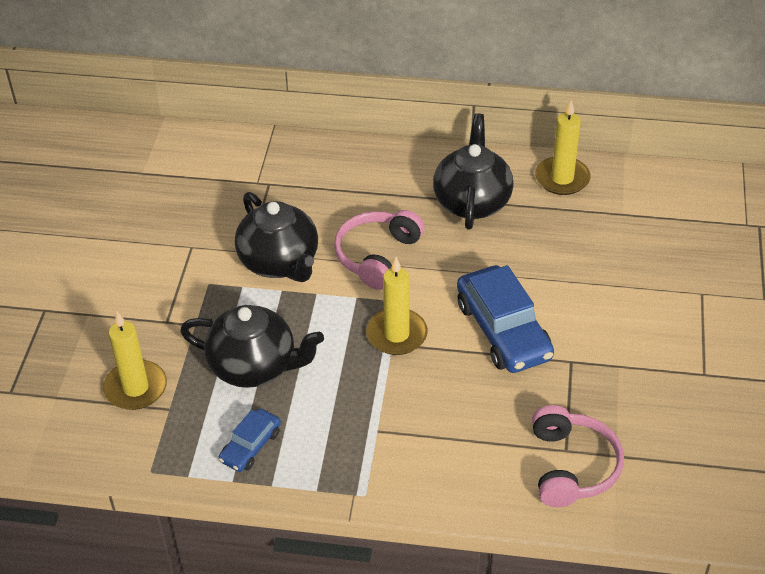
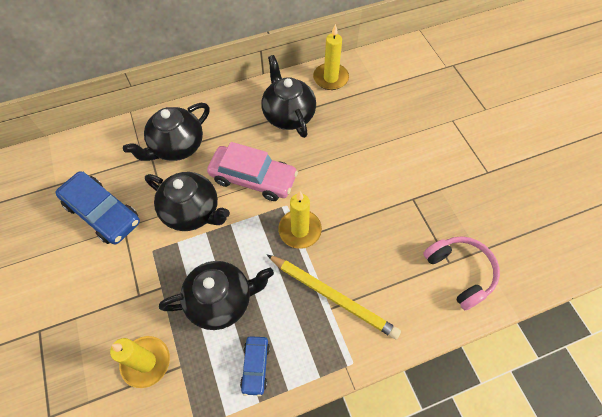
camera: 30 degrees left, 15 degrees up
(306, 185) = (177, 147): none -> black teapot
(377, 256) = (253, 178): pink headphones -> pink car
(388, 419) = (332, 296): none -> yellow pencil
(503, 330) = (361, 196): blue car -> blue car (103, 213)

